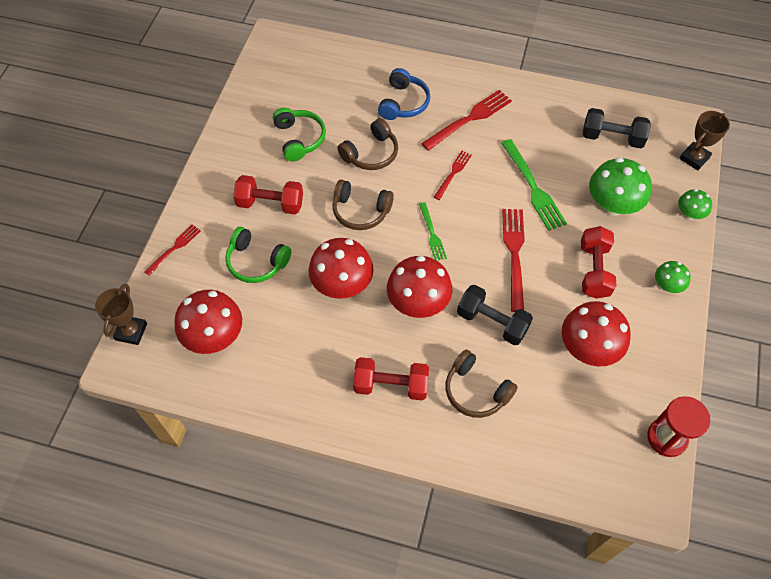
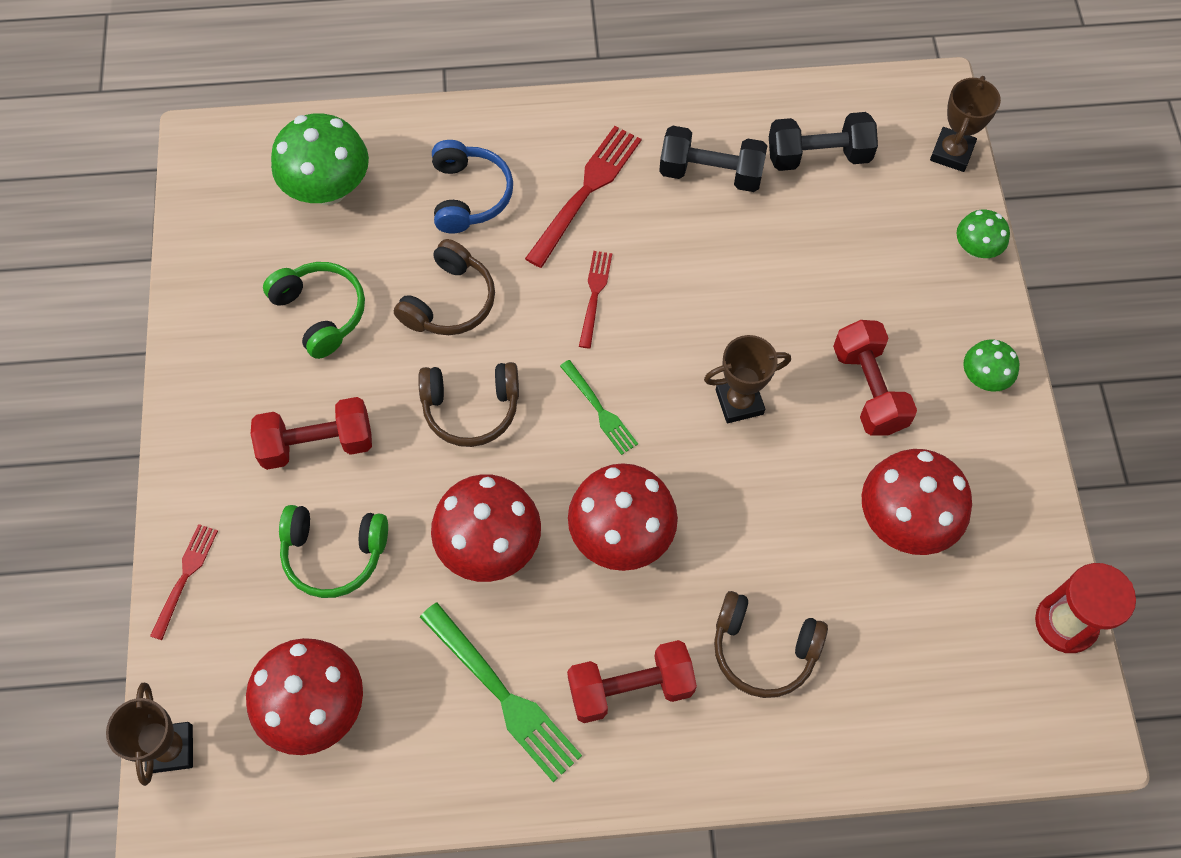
camera: 20 degrees left, 5 degrees up
(492, 322) = (747, 528): black dumbbell -> black dumbbell (710, 173)
(514, 254) = (739, 402): red fork -> brown trophy
(533, 188) = (729, 280): green fork -> green fork (503, 696)
(612, 205) = (858, 270): green mushroom -> green mushroom (328, 188)

